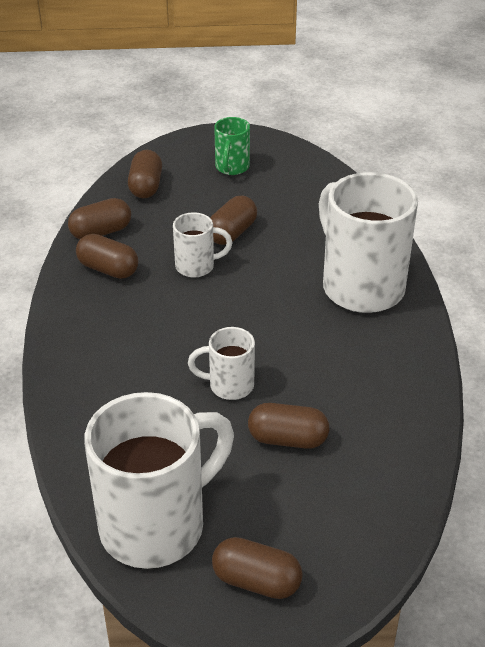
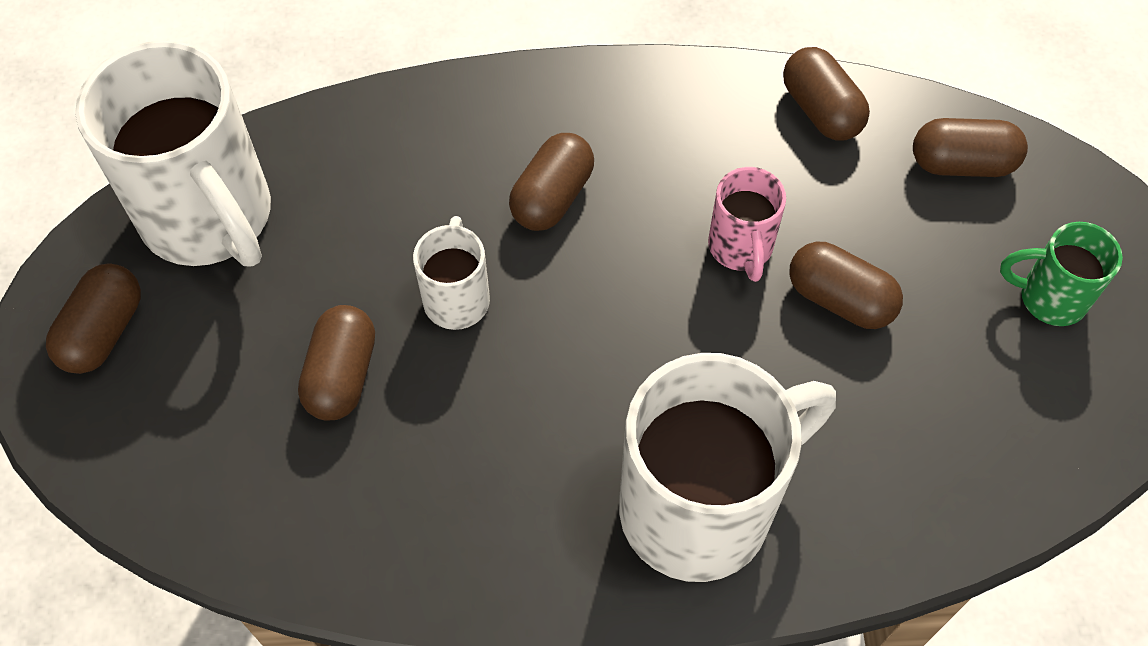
camera: 90 degrees right, 20 degrees up
(108, 269) = (725, 127): brown capsule -> brown capsule (552, 197)
(197, 266) = (741, 248): white mug -> pink mug

